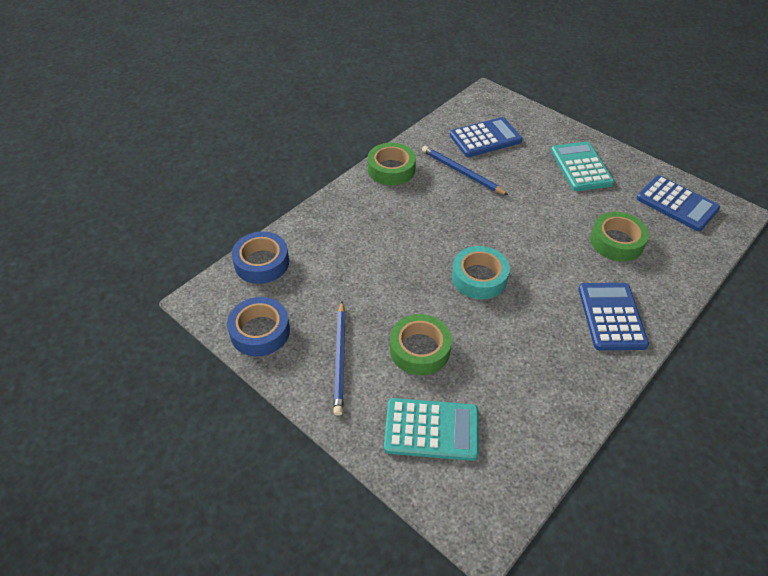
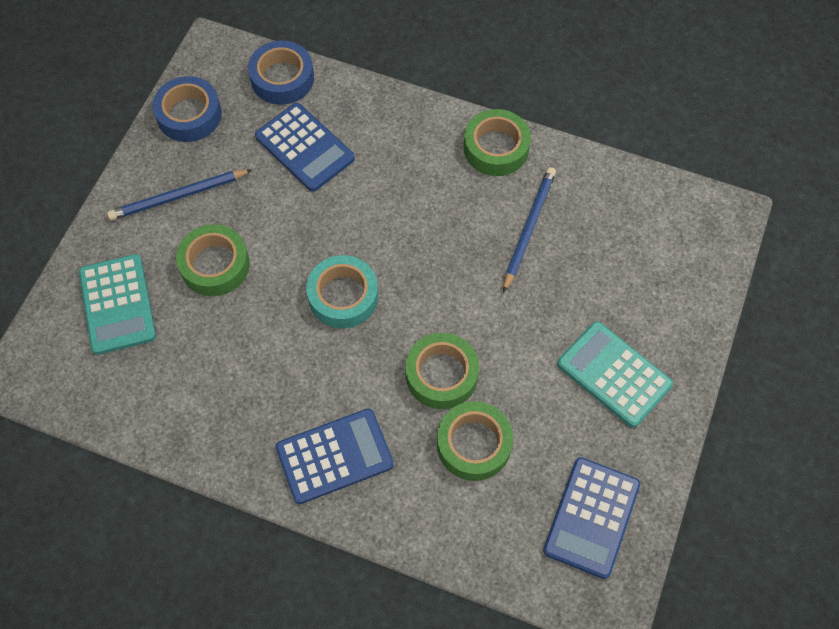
camera: 70 degrees right, 15 degrees up
(485, 138) = (618, 238): blue calculator -> blue calculator (304, 148)
(560, 243) = (441, 375): none -> green tape
(581, 167) = (614, 374): turquoise calculator -> turquoise calculator turned 105 degrees counterclockwise

